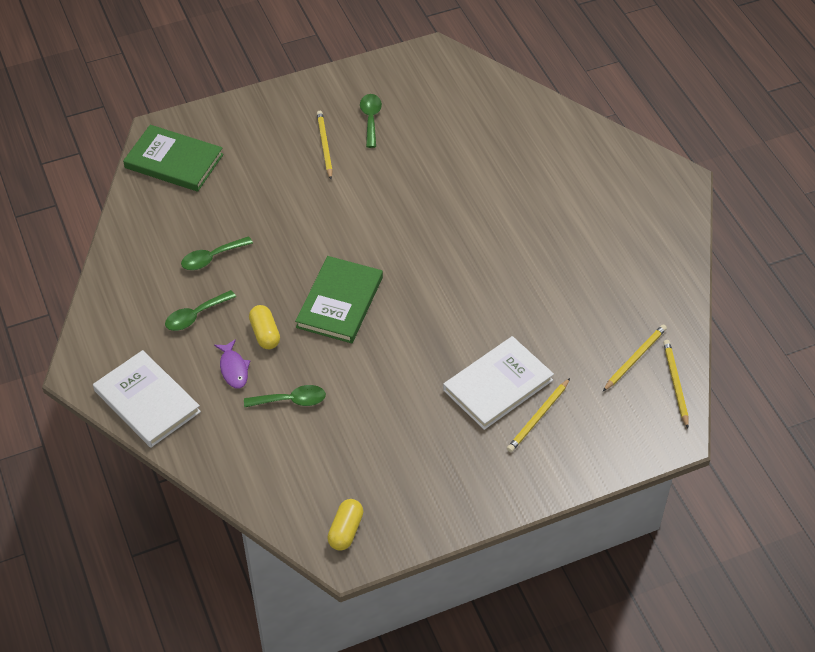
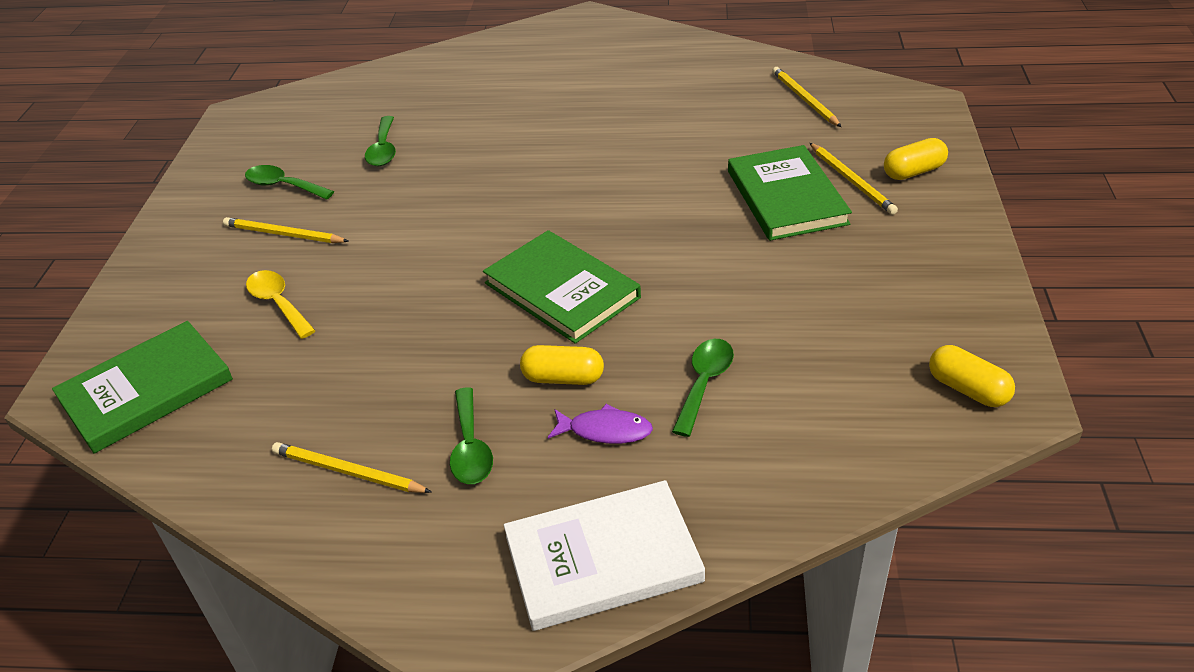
camera: 60 degrees left, 10 degrees down
(211, 258) = (374, 398): green spoon -> green spoon (383, 149)
(264, 177) = (278, 303): none -> yellow spoon
(498, 385) = (786, 197): white book -> green book
(570, 451) = (913, 172): none -> yellow capsule
(675, 384) = (854, 85): yellow pencil -> yellow pencil (348, 472)

